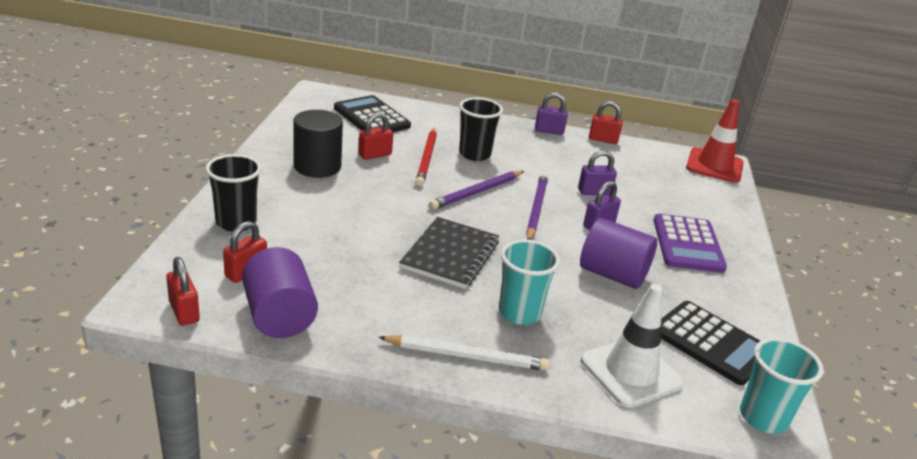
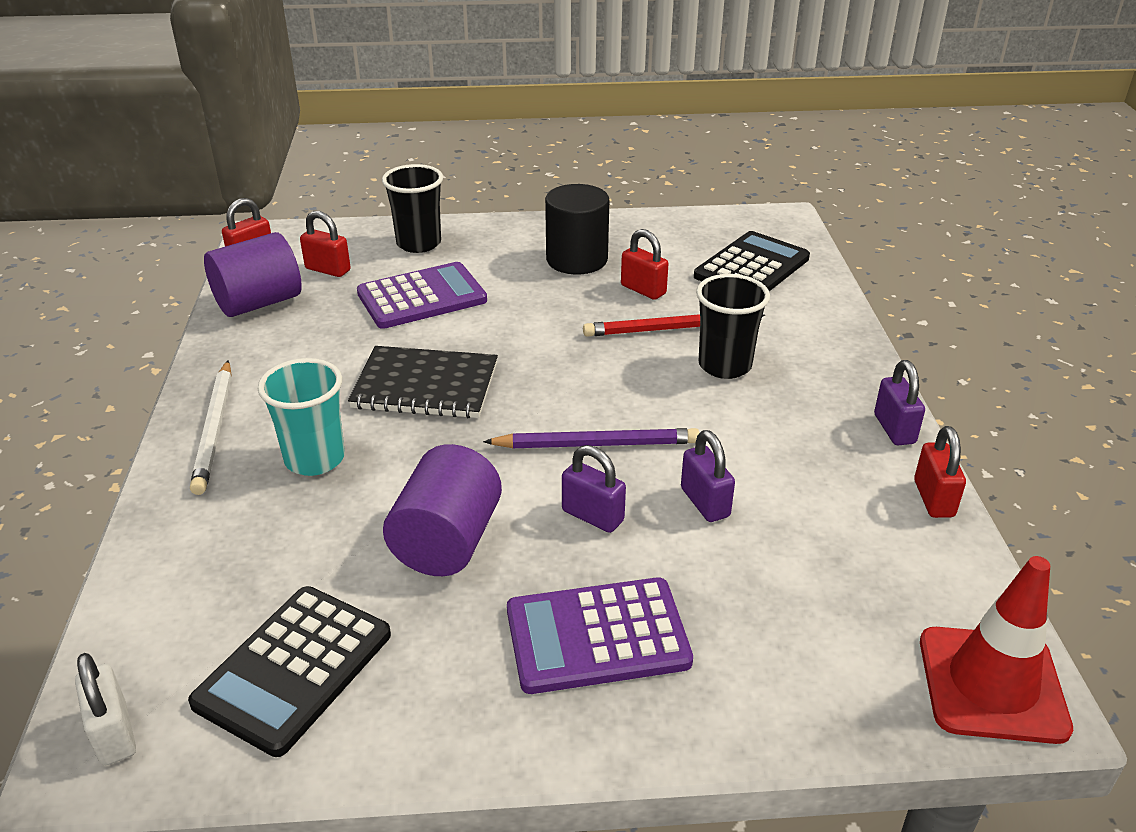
camera: 80 degrees right, 5 degrees up
(326, 236) = (422, 297): none -> purple calculator
(477, 192) = (606, 384): purple pencil -> none
(631, 372) = (205, 574): white traffic cone -> none
(763, 417) = (114, 734): turquoise cup -> white padlock

